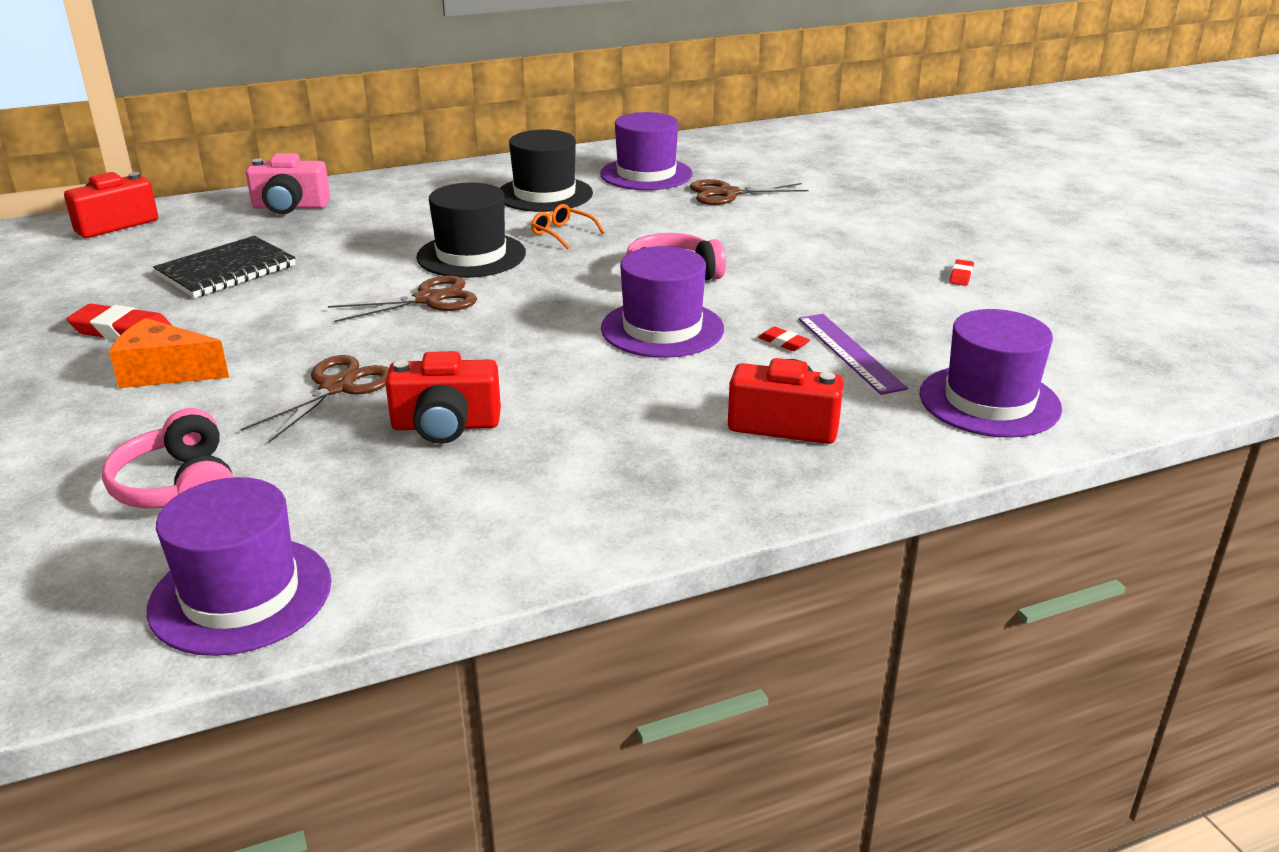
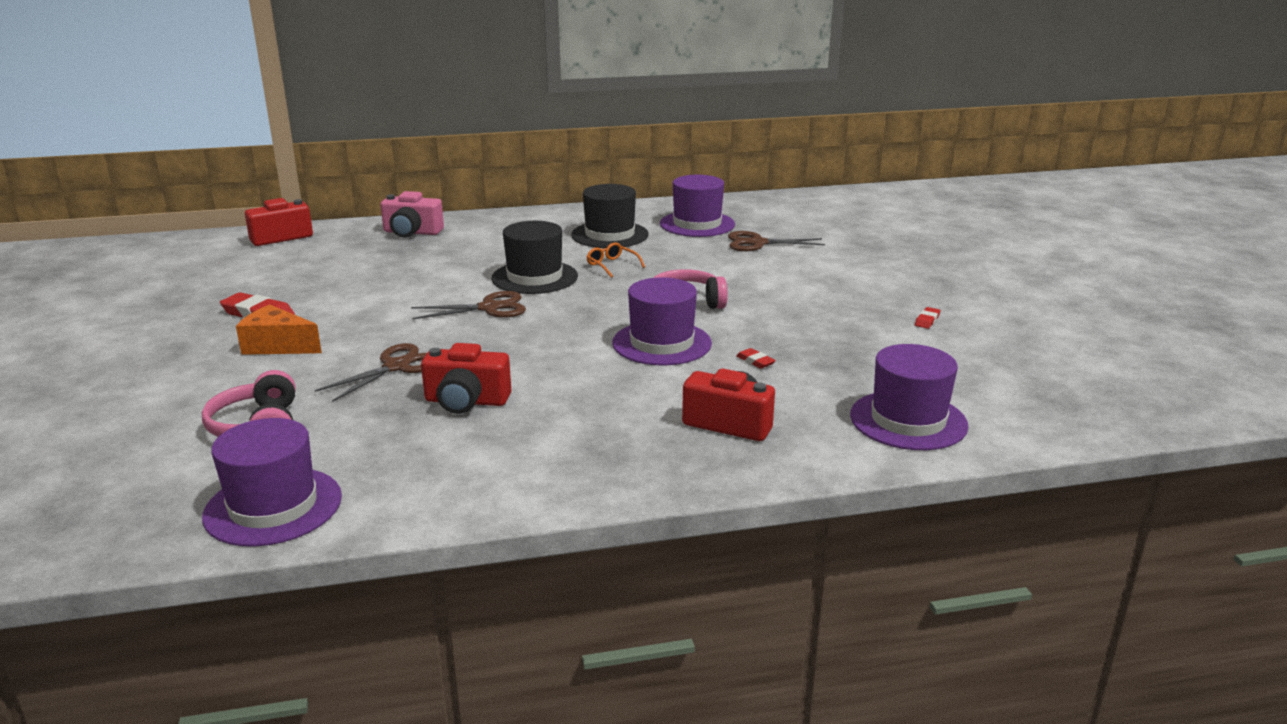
camera: 10 degrees right, 5 degrees down
(226, 270) = (348, 276): black notebook -> none
(850, 352) = (807, 373): purple ruler -> none

